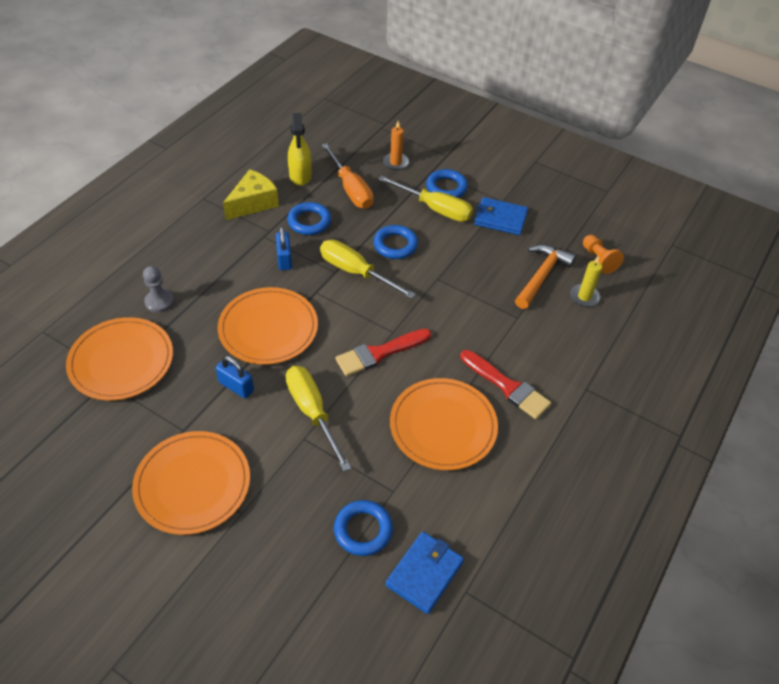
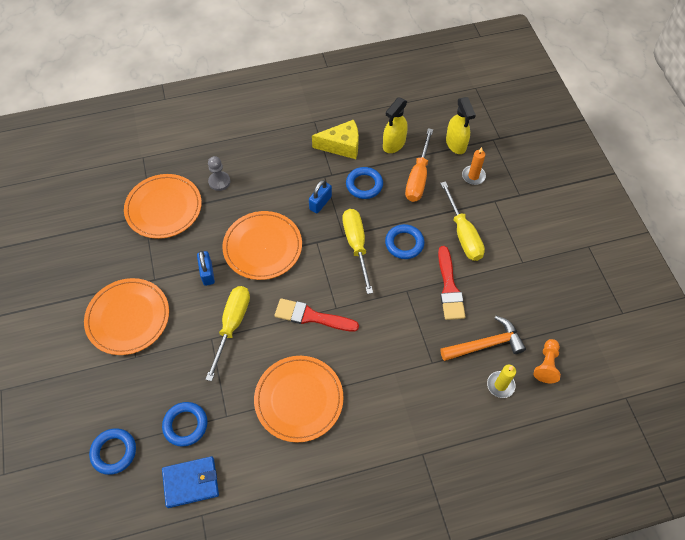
camera: 45 degrees right, 10 degrees up
(354, 147) = (456, 144): none -> yellow spray bottle
(446, 187) = (490, 222): blue ring -> blue ring (114, 452)
(500, 218) = (504, 276): blue wallet -> none
(507, 387) = (369, 407): red brush -> red brush (449, 288)

